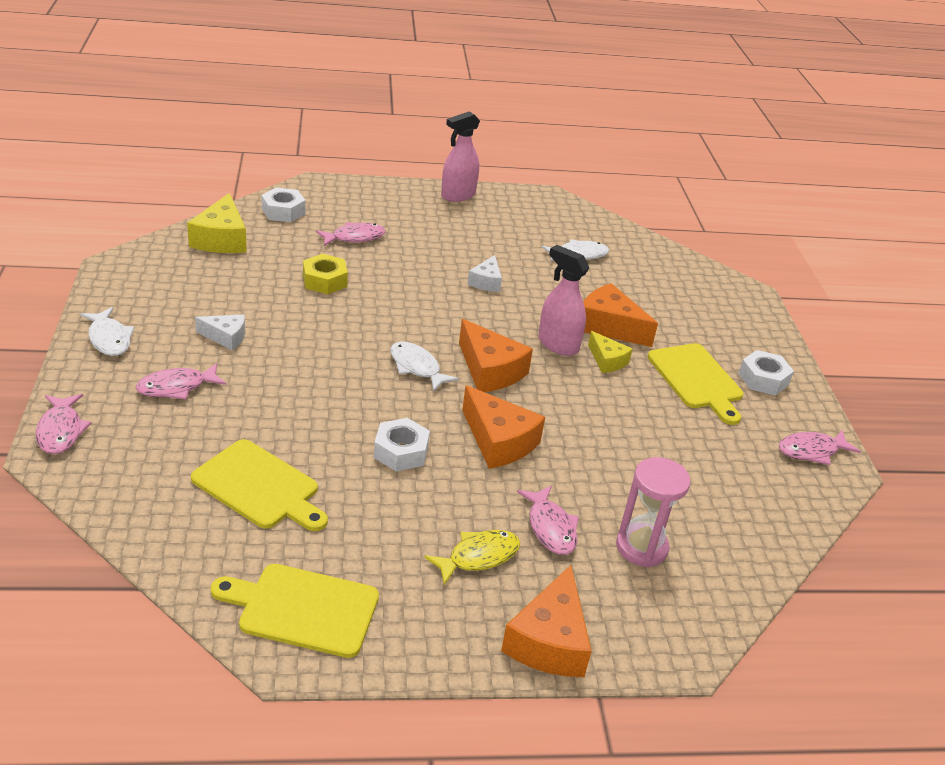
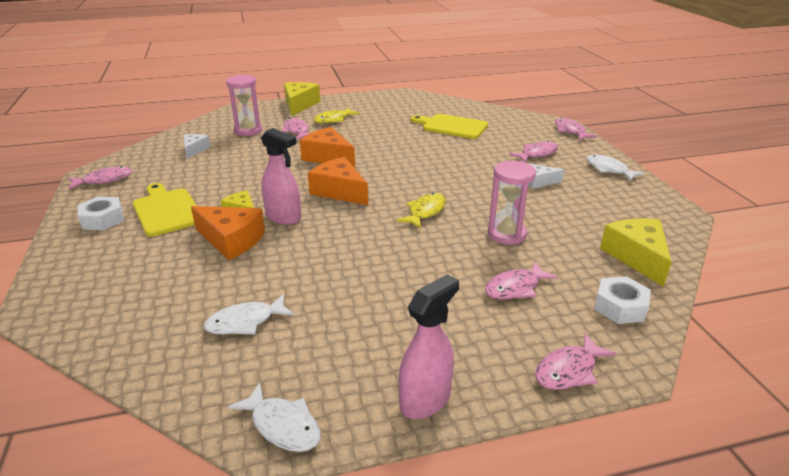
camera: 175 degrees right, 5 degrees down
(303, 609) = (405, 101): yellow cutting board -> none
(325, 281) = (506, 234): yellow nut -> pink hourglass
(358, 190) = (568, 370): none -> pink fish
(395, 322) = (425, 211): none -> yellow fish
(401, 452) = (386, 146): white nut -> none
(416, 367) = (394, 185): white fish -> white fish (283, 425)
(486, 282) = (355, 263): white cheese -> white cheese (195, 150)
(549, 641) = (299, 105): orange cheese -> yellow cheese

